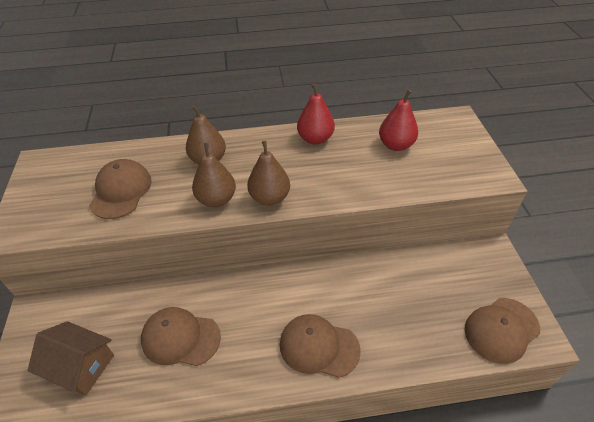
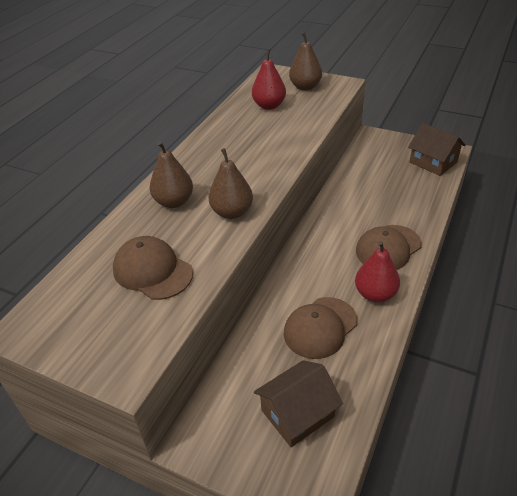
camera: 55 degrees left, 5 degrees down
(270, 198) = (261, 183): brown pear -> brown pear (305, 87)
(315, 139) = (217, 137): red pear -> red pear (375, 294)
(501, 330) = (433, 162): brown cap -> brown house

